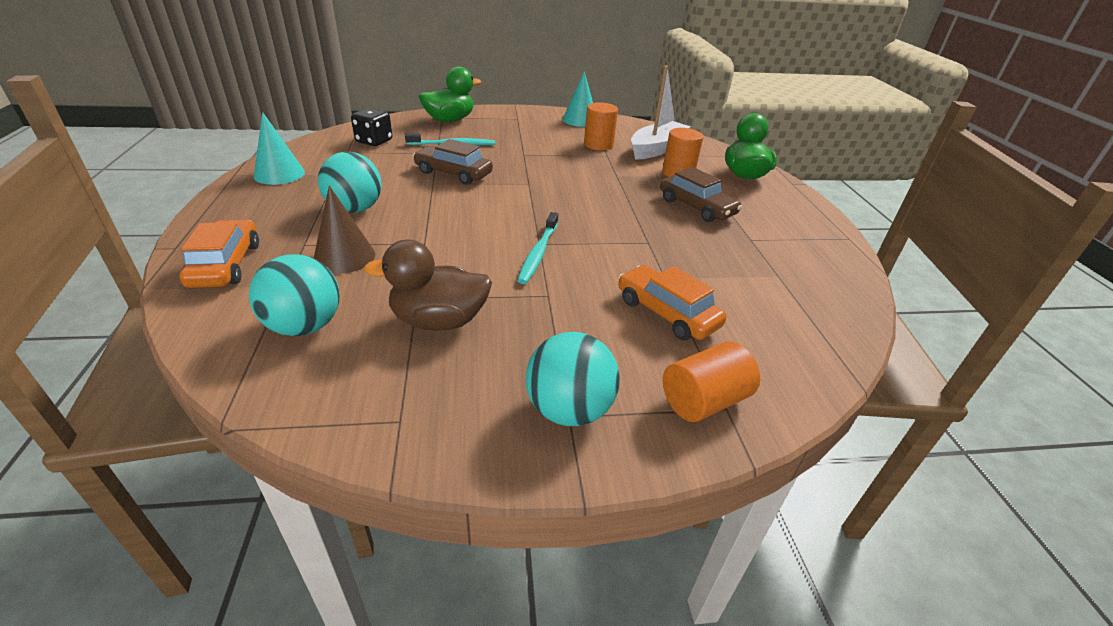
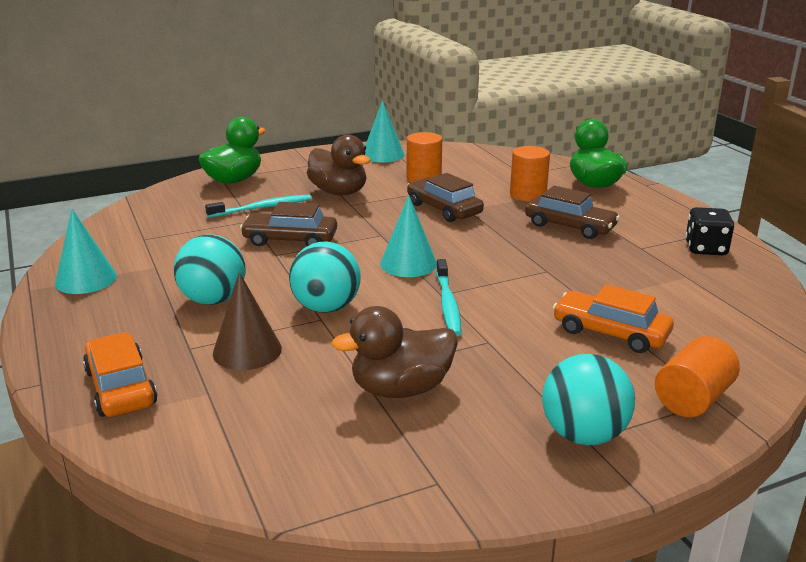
camera: 15 degrees left, 10 degrees down
(305, 326) = (268, 426): turquoise ball -> turquoise ball (326, 308)
(374, 141) = (165, 221): black dice -> black dice (705, 249)
(522, 143) = (339, 192): none -> brown duck
(532, 211) = (408, 263): none -> turquoise cone
(596, 172) = (444, 209): none -> brown car
(656, 149) = (488, 172): white boat -> none

